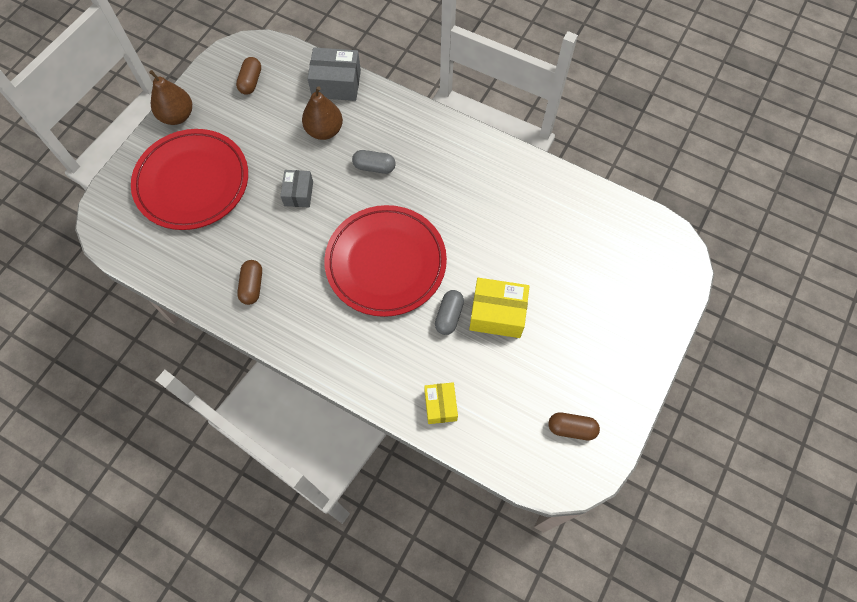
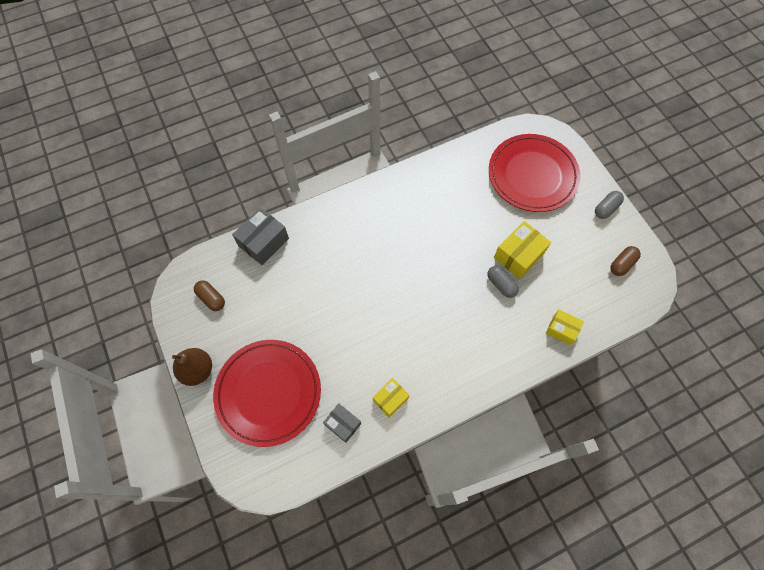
camera: 55 degrees left, 0 degrees up
(252, 286) = (390, 399): brown capsule -> yellow box
(298, 193) = (337, 322): grey box -> grey box (343, 424)
(324, 130) = (297, 273): brown pear -> none
(374, 167) = (353, 260): grey capsule -> grey capsule (606, 208)
(386, 263) = (435, 299): red plate -> red plate (532, 175)

